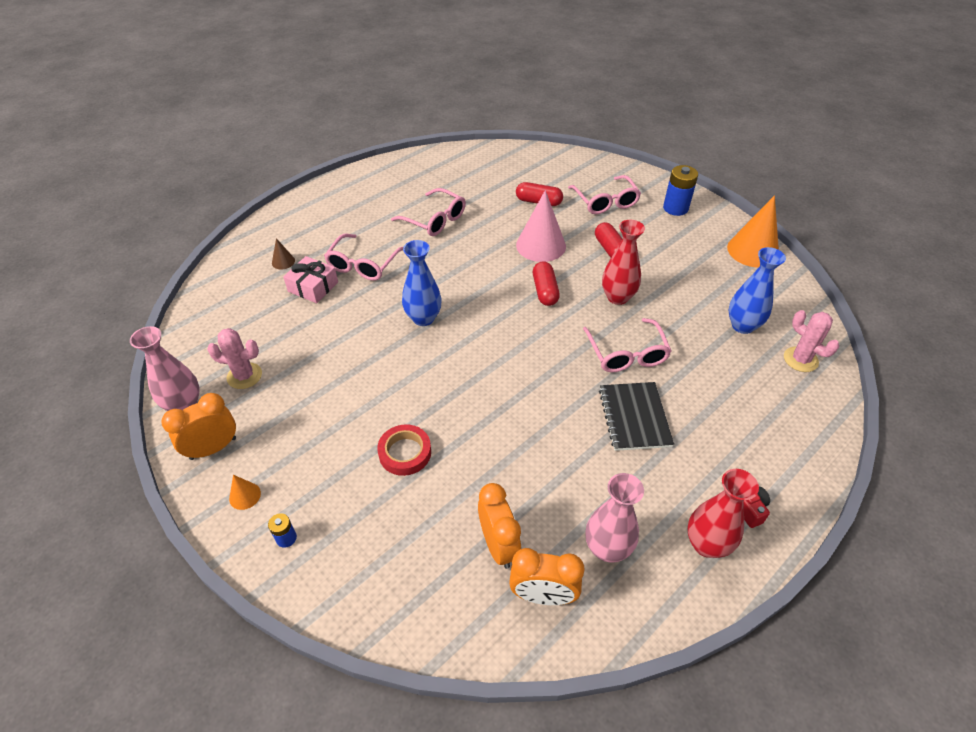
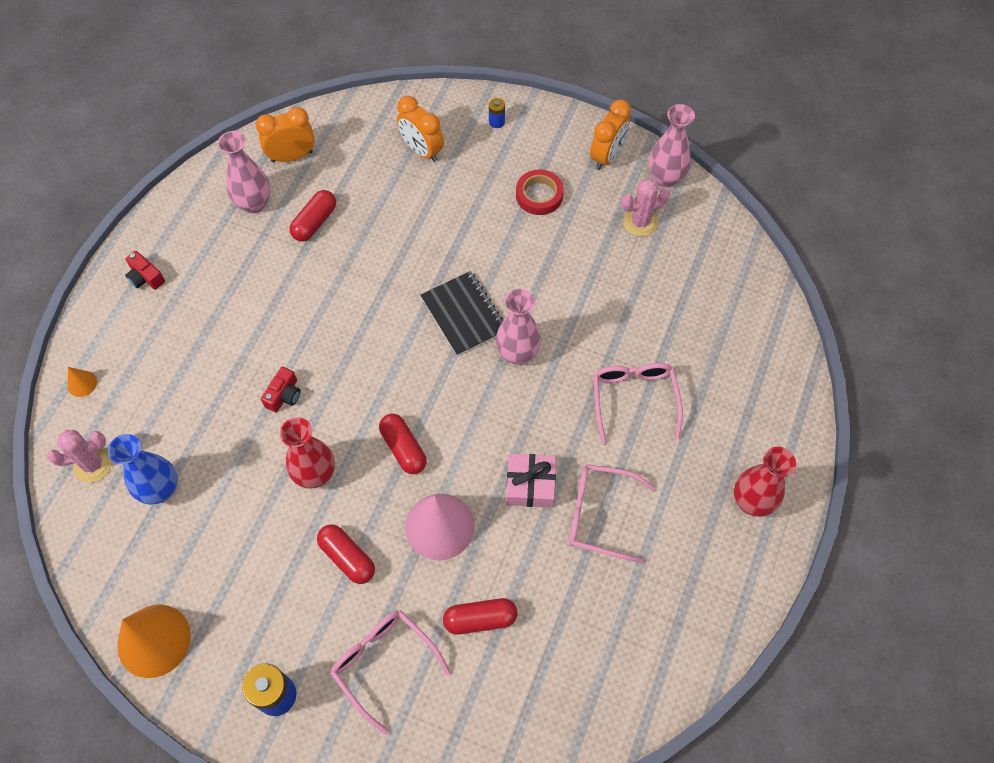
camera: 155 degrees right, 15 degrees up
(245, 496) = (551, 135): orange cone -> orange cone (82, 383)
(283, 261) = (726, 365): brown cone -> none
(313, 287) = (663, 345): pink gift -> pink gift (530, 485)
(405, 453) = (449, 212): red tape -> red tape (539, 195)
(423, 318) = (517, 353): blue vase -> pink vase
(499, 545) = (337, 175): orange clock -> orange clock (422, 150)
(546, 497) = (315, 222): none -> red capsule
(626, 354) = (284, 395): pink glasses -> red camera
(634, 417) = (259, 324): black notebook -> black notebook (464, 314)
(706, 544) = (176, 235): red vase -> red vase (751, 501)
(800, 359) = (93, 464): pink cactus -> pink cactus turned 45 degrees counterclockwise

